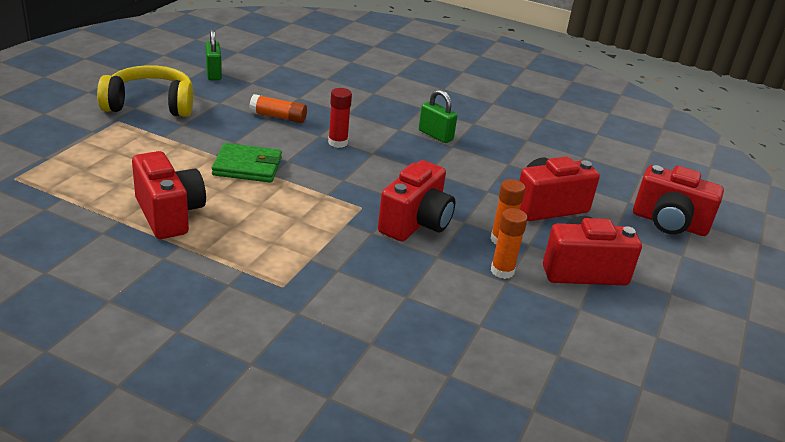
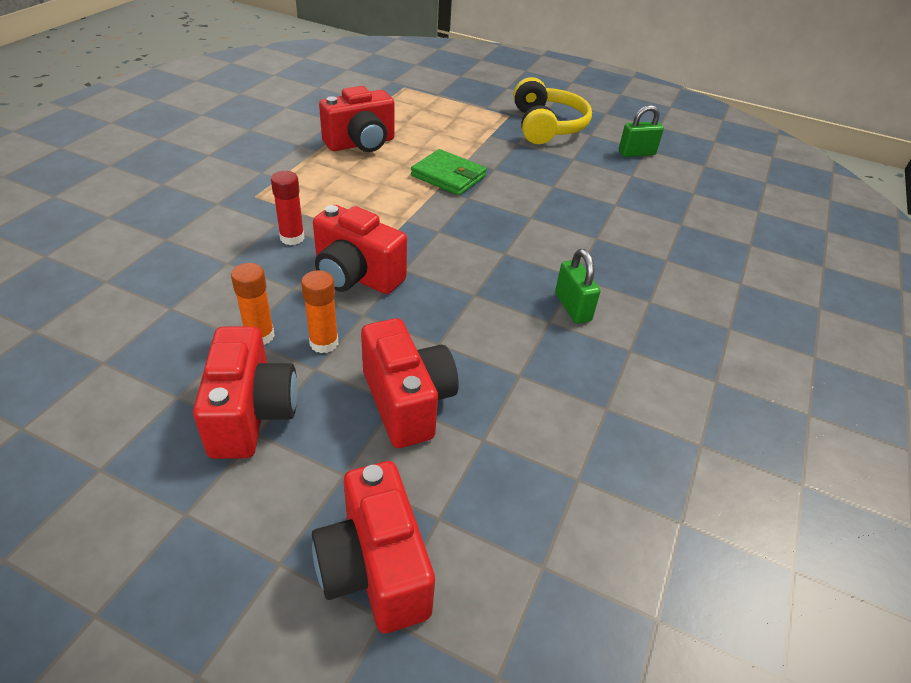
camera: 90 degrees right, 10 degrees up
(247, 167) = (448, 176): green wallet -> green wallet turned 60 degrees counterclockwise
(278, 117) = (559, 191): orange glue stick -> none
(338, 143) = (518, 228): red glue stick -> red glue stick (292, 238)
(435, 135) = (572, 307): green padlock -> green padlock turned 60 degrees counterclockwise
(669, 223) = (375, 569): red camera -> red camera turned 45 degrees counterclockwise

